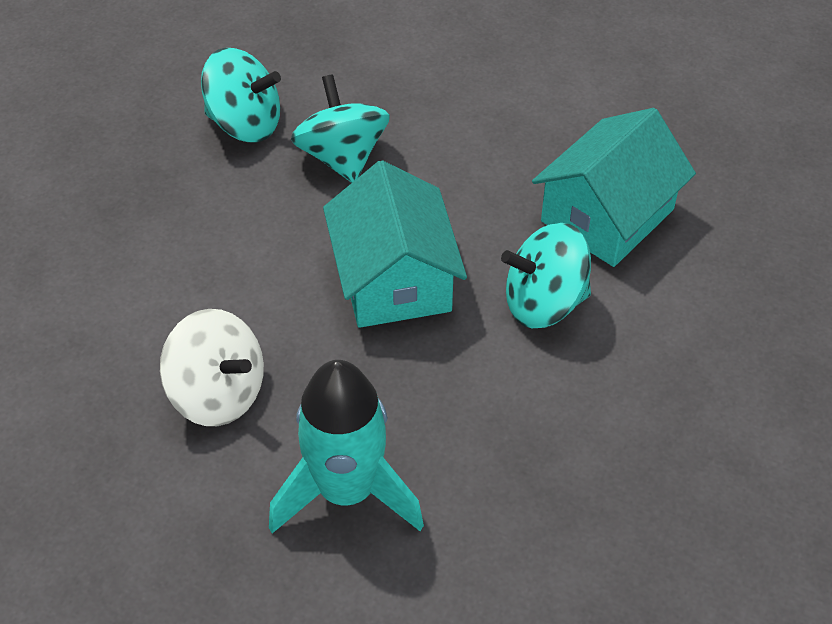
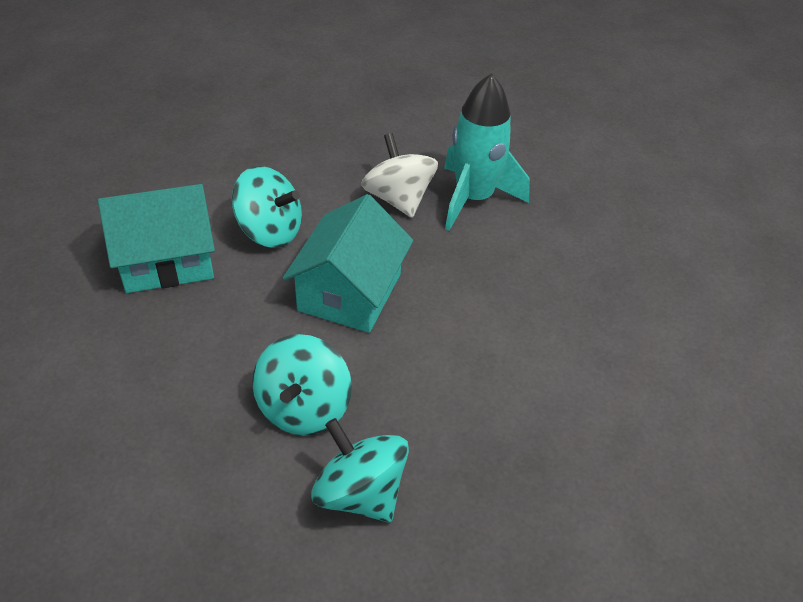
camera: 150 degrees left, 5 degrees down
(218, 393) = (519, 280): white spinning top -> white spinning top (398, 199)

